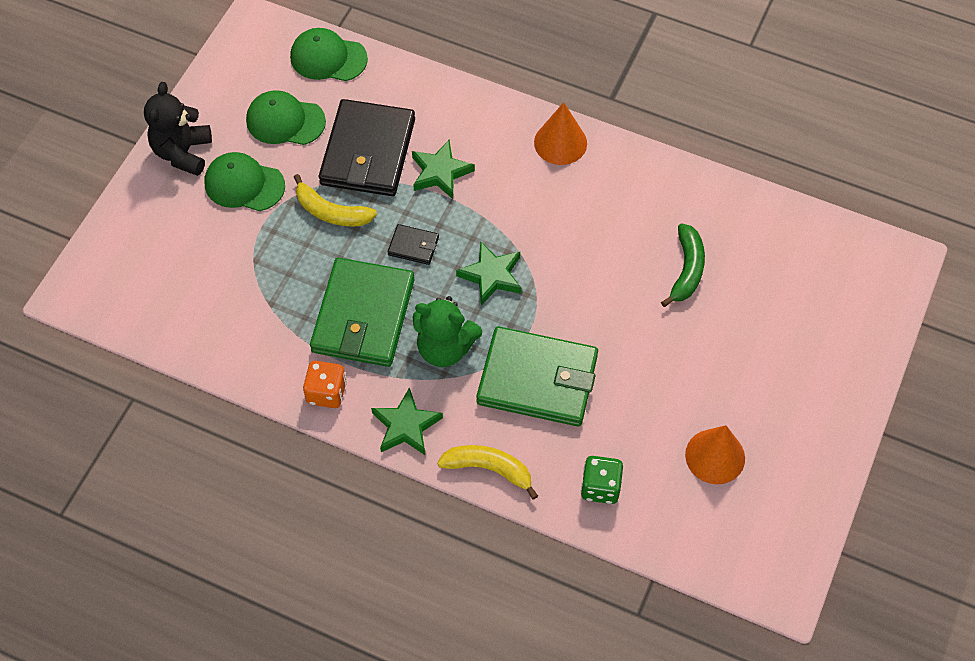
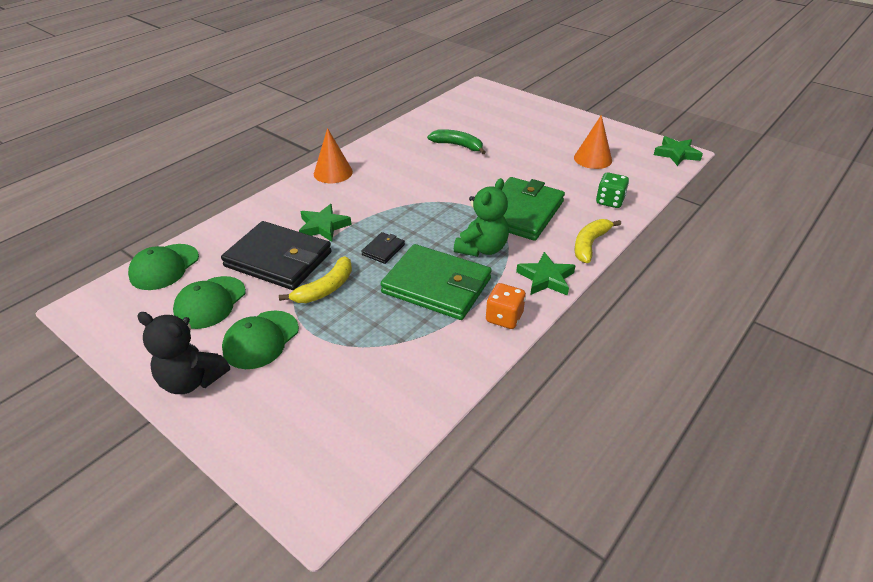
camera: 75 degrees left, 20 degrees down
(491, 275) = (428, 218): green star -> green star (676, 154)

